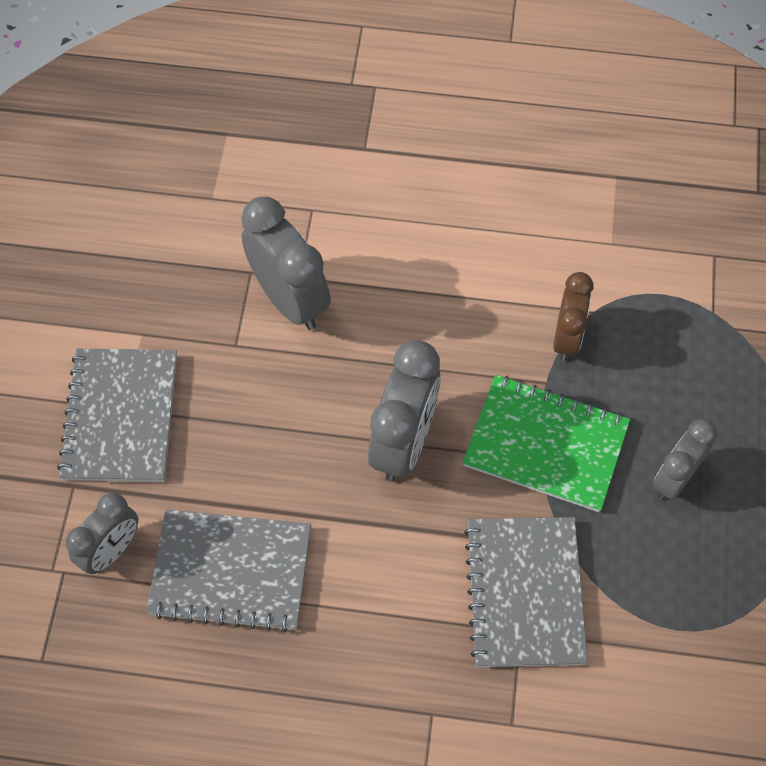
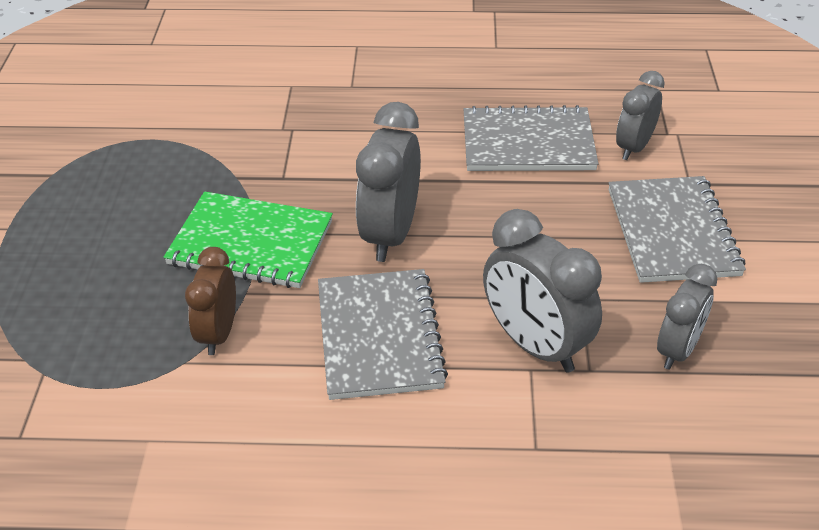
camera: 175 degrees right, 20 degrees down
(525, 593) = (277, 149): grey notebook -> grey notebook (379, 336)
(674, 478) = (129, 229): grey clock -> grey clock (678, 350)

